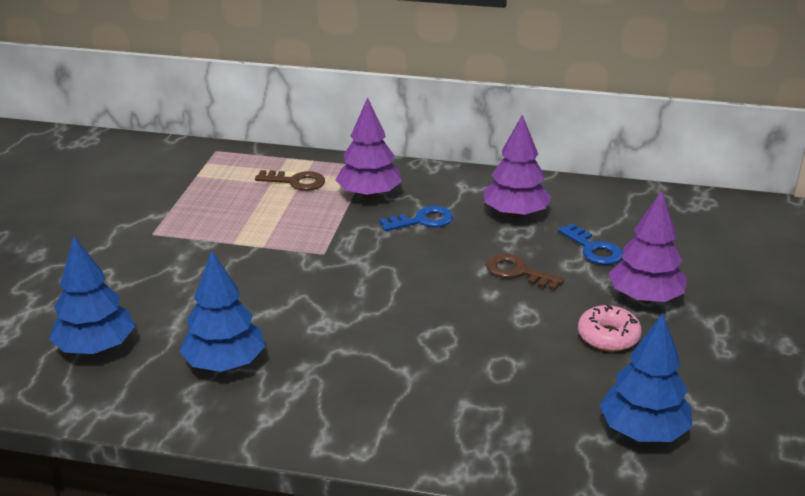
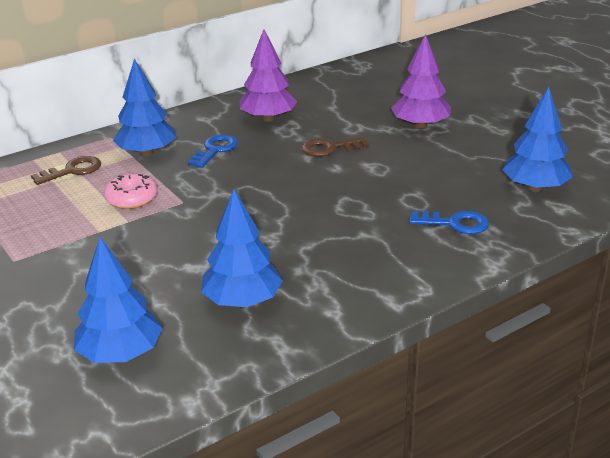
camera: 45 degrees left, 0 degrees up
(369, 194) = (147, 153): purple tree -> blue tree
(593, 249) = (348, 115): blue key -> blue key (455, 223)
(608, 336) = (438, 154): pink donut -> pink donut (131, 199)

